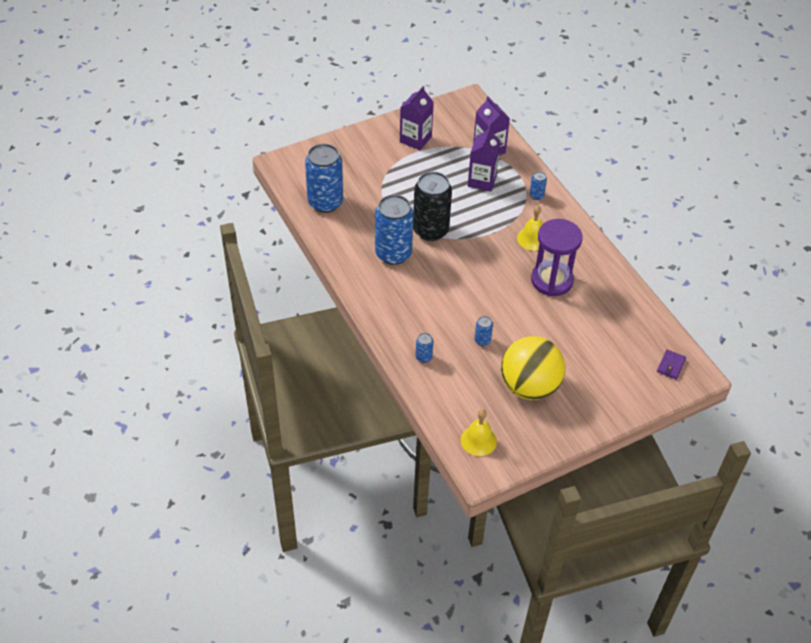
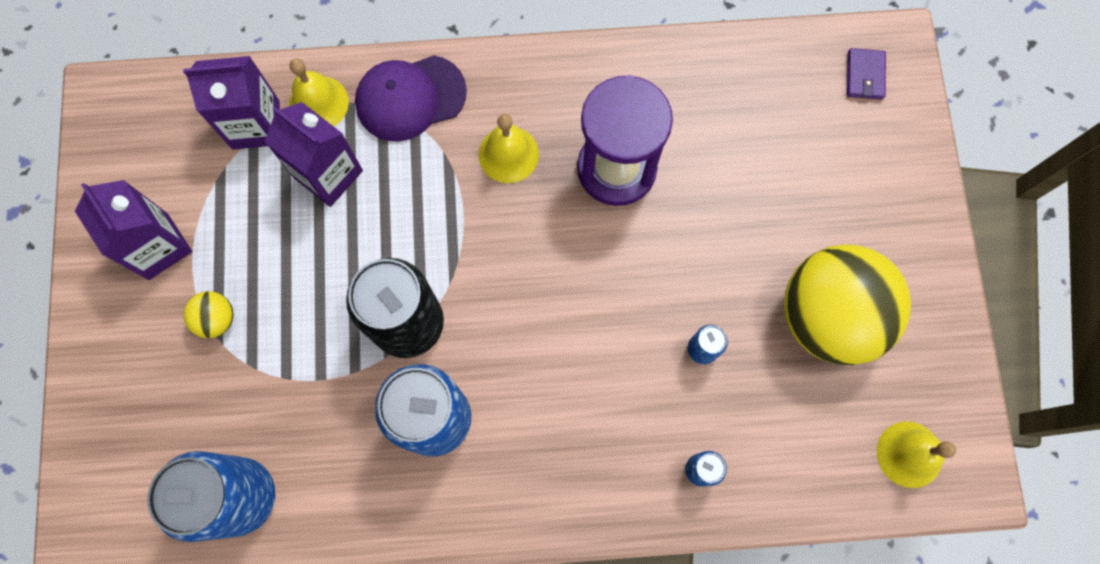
camera: 65 degrees left, 25 degrees up
(395, 168) = (217, 319): none -> yellow ball
(513, 166) = (318, 103): none -> yellow bell
(536, 195) = (410, 98): blue can -> purple cap
(671, 366) = (865, 76): purple wallet -> purple wallet turned 45 degrees clockwise

